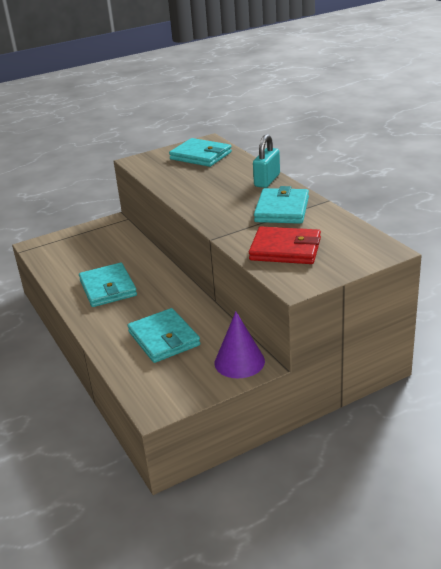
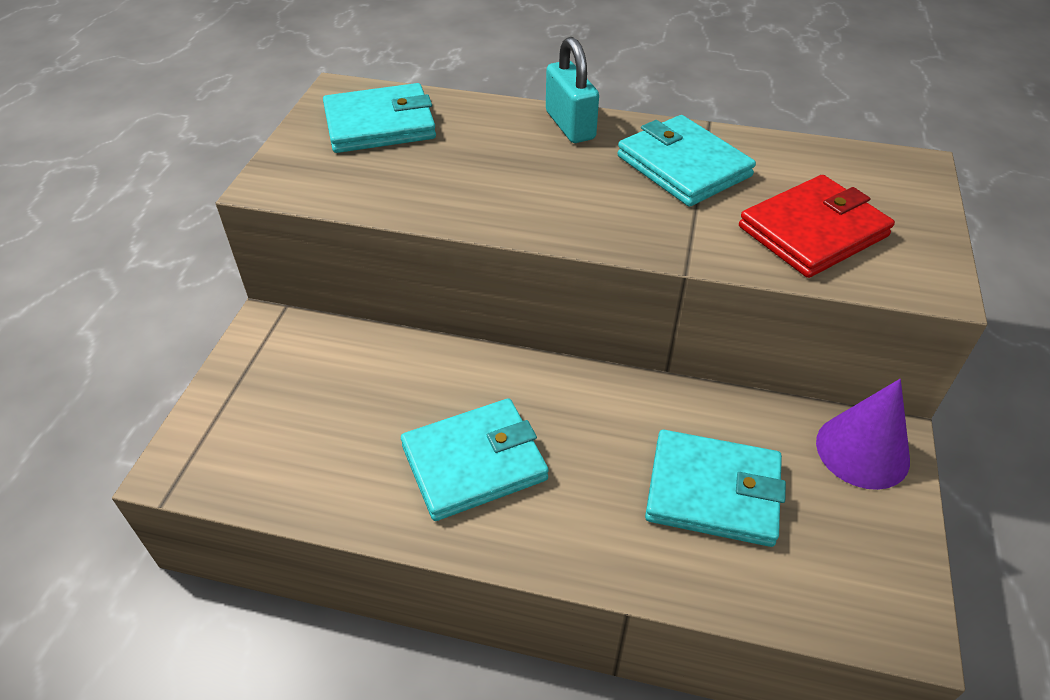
camera: 50 degrees left, 15 degrees up
(108, 288) = (474, 462): turquoise wallet -> turquoise wallet turned 45 degrees counterclockwise

